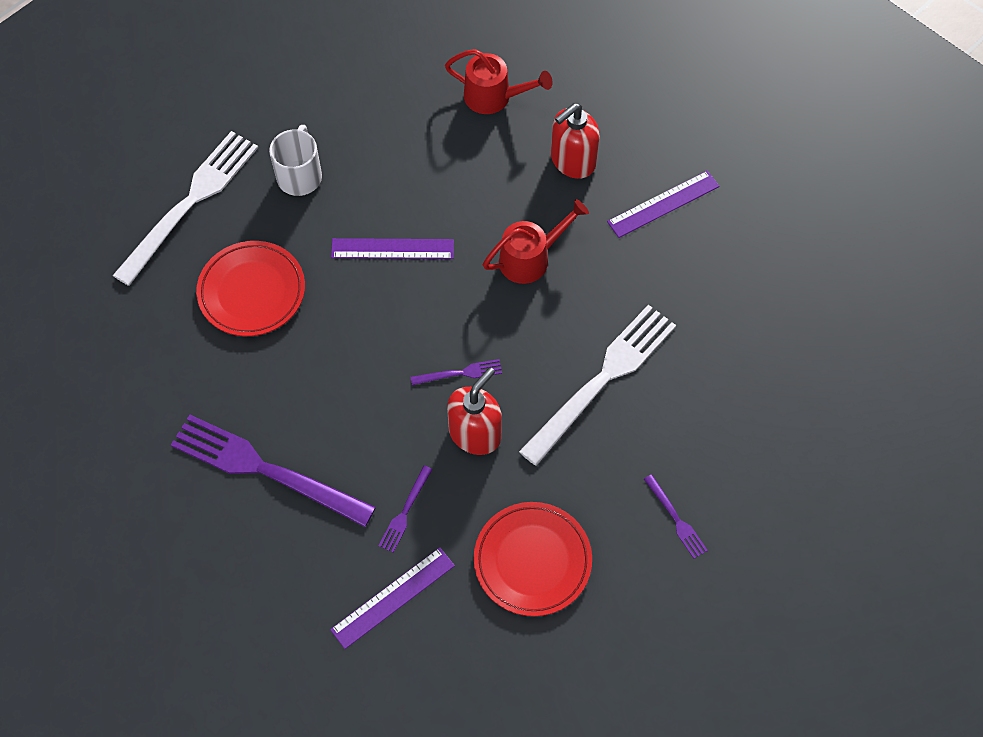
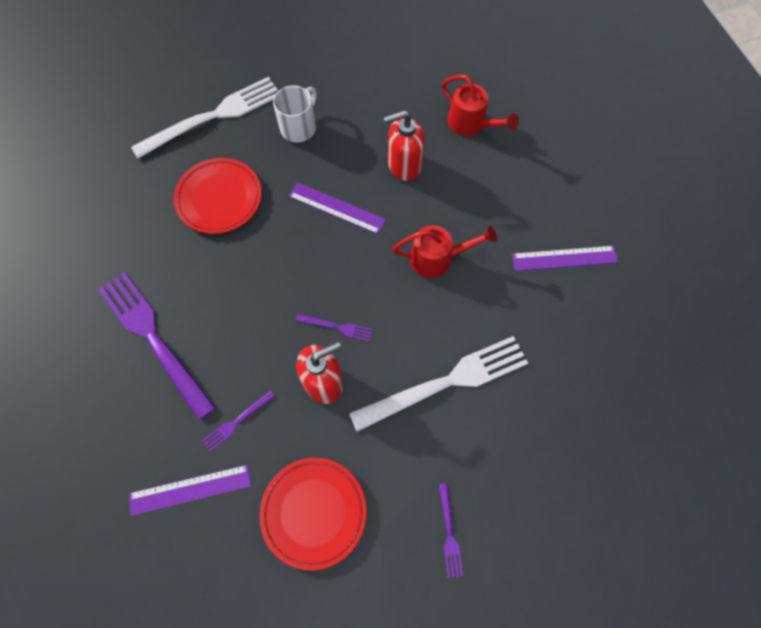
camera: 25 degrees right, 5 degrees up
(572, 161) = (507, 195): red soap dispenser -> red soap dispenser (404, 165)

